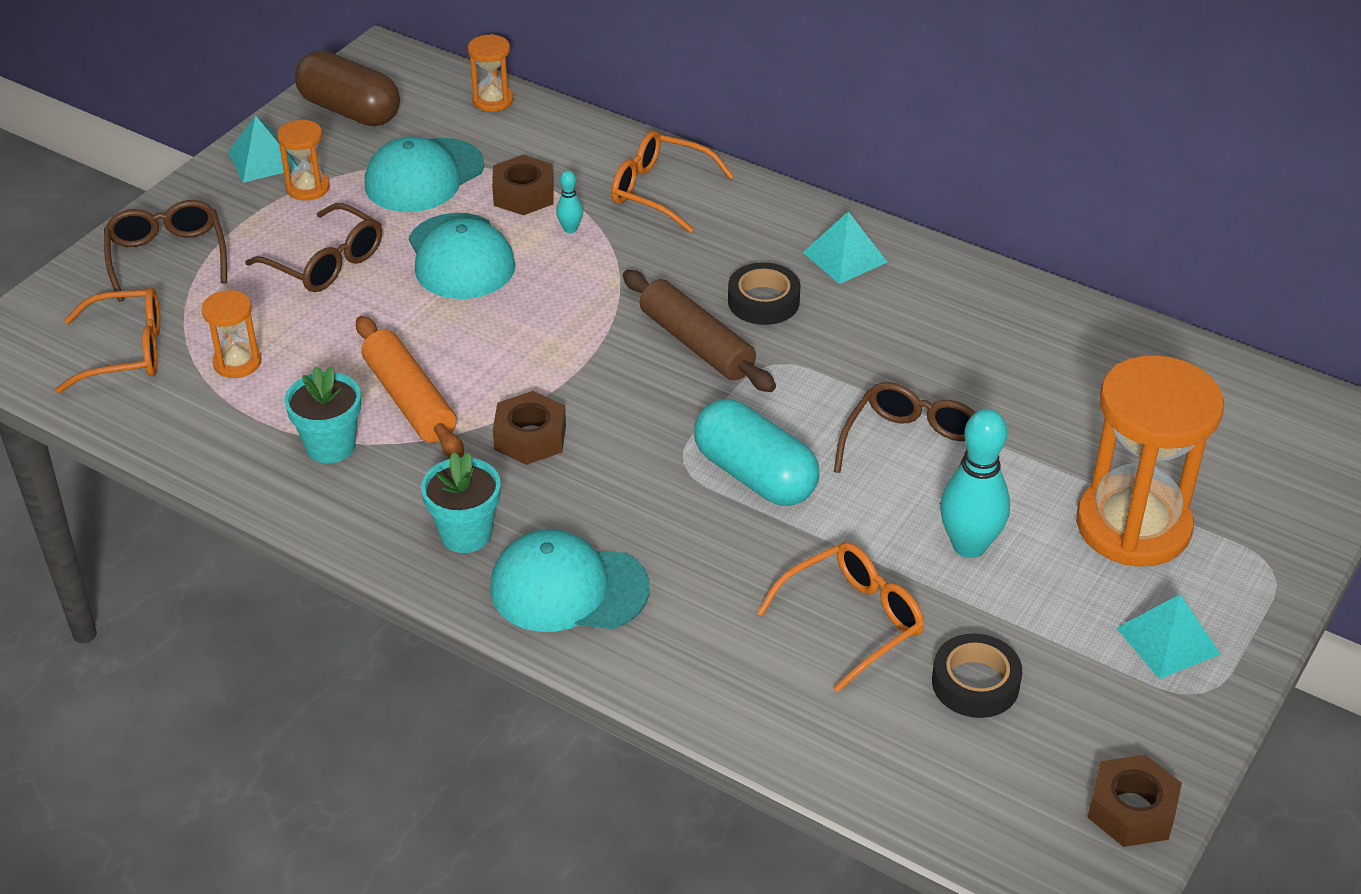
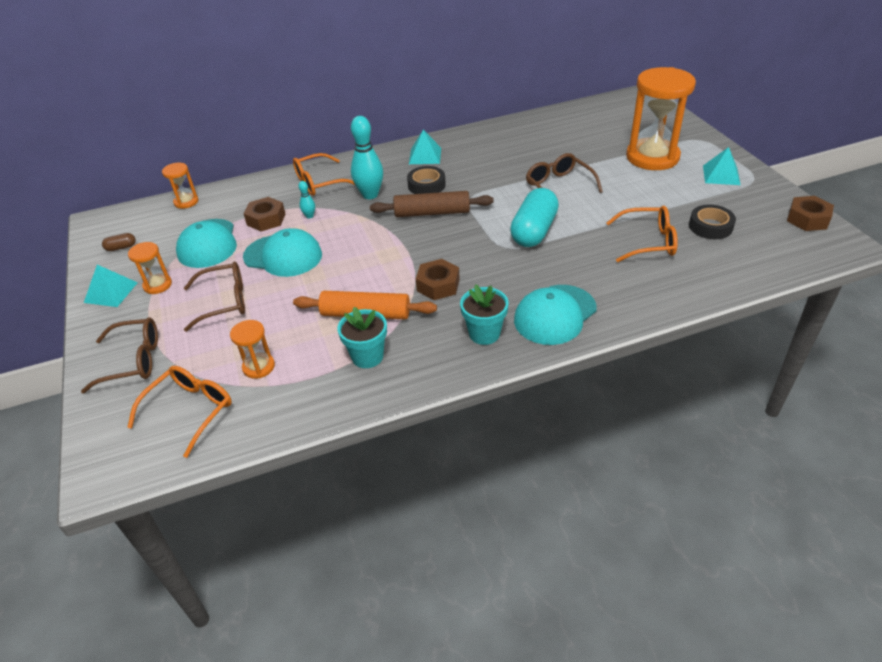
camera: 50 degrees left, 0 degrees up
(167, 257) = (134, 361): brown glasses -> brown glasses turned 150 degrees clockwise
(350, 111) = (121, 247): brown capsule -> brown capsule, size x0.42
(755, 475) = (534, 231): turquoise capsule -> turquoise capsule turned 60 degrees counterclockwise
(853, 621) = (648, 242): orange glasses -> orange glasses turned 90 degrees clockwise
(969, 546) = (629, 196): turquoise bowling pin -> turquoise bowling pin (370, 195)

